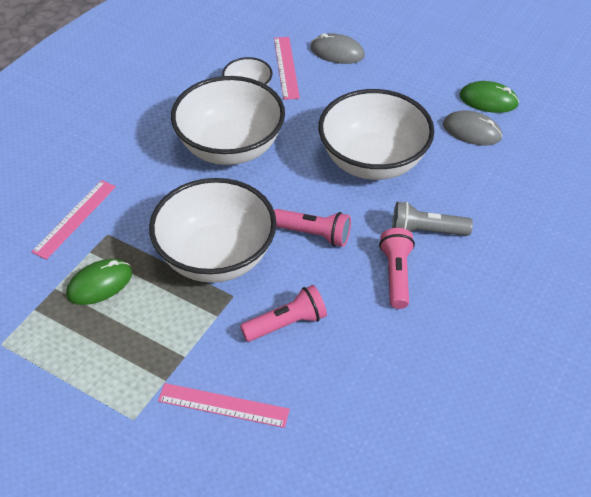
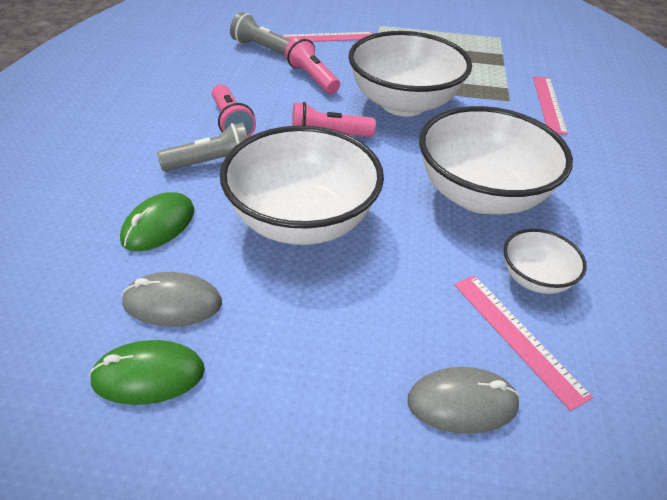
camera: 155 degrees right, 5 degrees down
(99, 284) = (475, 72): green mouse -> green mouse (158, 225)
(286, 324) = (312, 78): pink flashlight -> pink flashlight turned 105 degrees clockwise
(320, 402) = (262, 48): none -> grey flashlight

